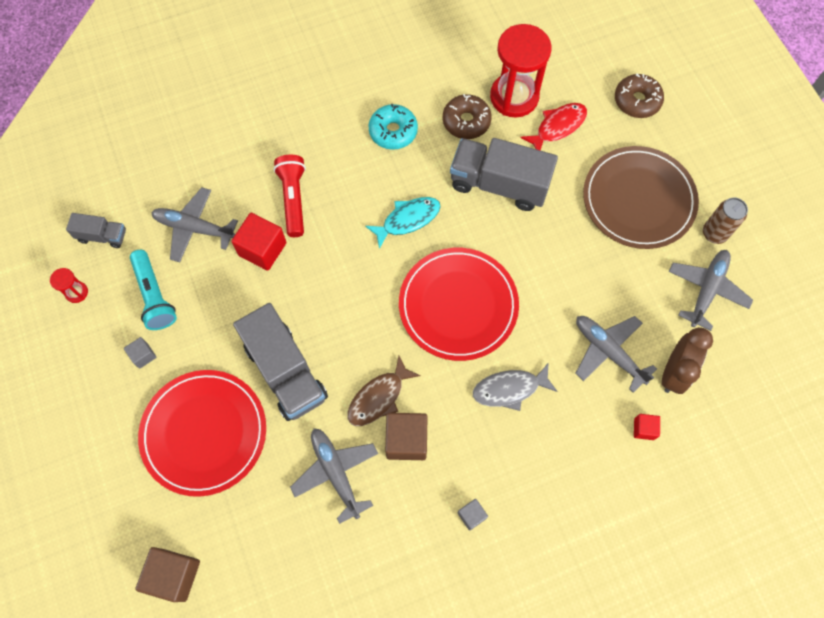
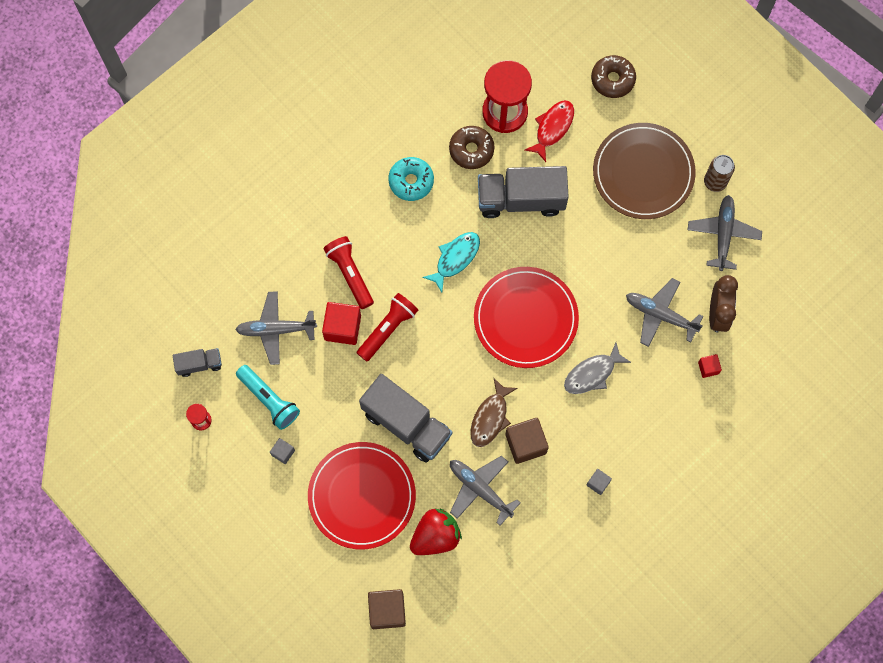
camera: 20 degrees left, 5 degrees up
(265, 508) = (435, 536): none -> red strawberry
(308, 266) = (388, 329): none -> red flashlight

